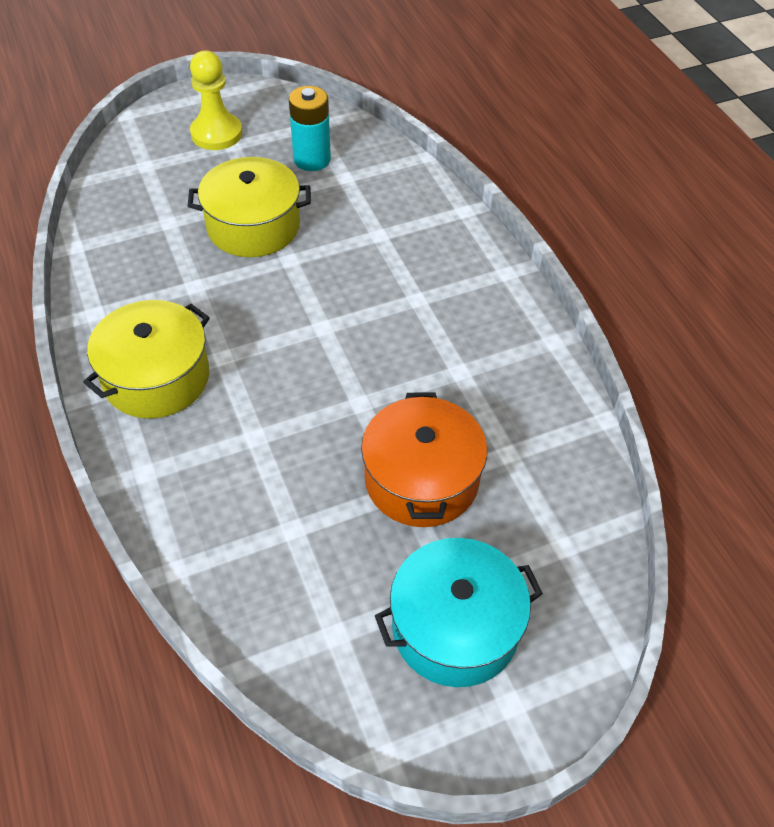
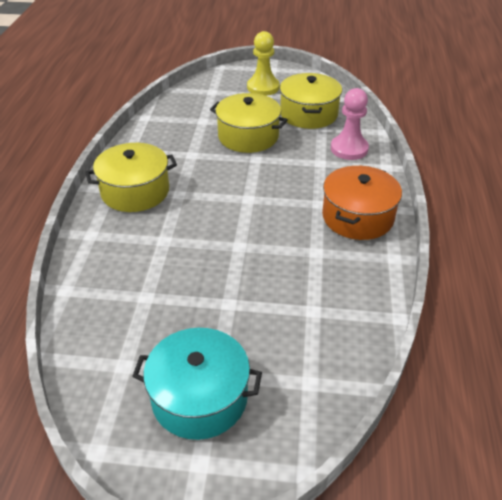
camera: 30 degrees right, 10 degrees down
(312, 159) = (308, 114): turquoise battery -> yellow pot
(401, 199) = (349, 149): none -> pink pawn
(421, 479) = (244, 302): orange pot -> orange pot (357, 217)

